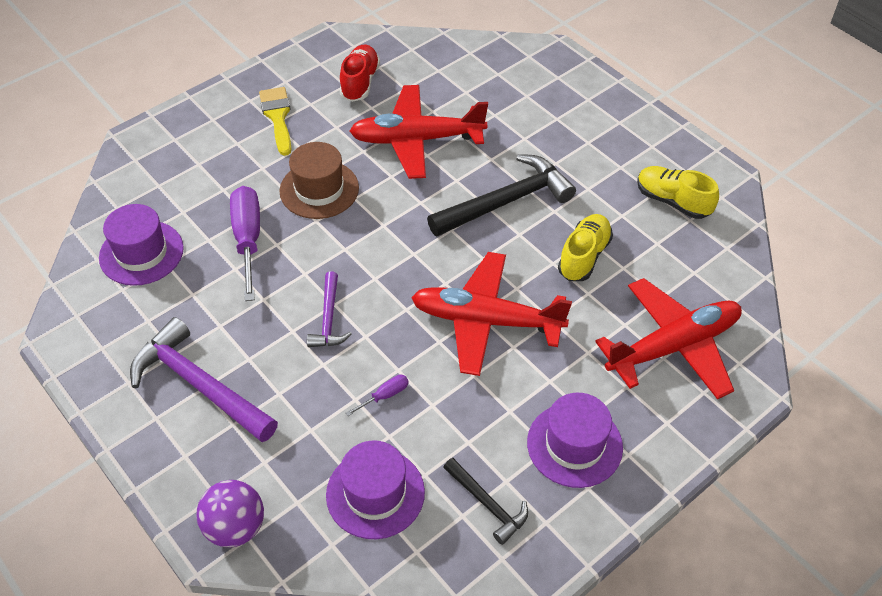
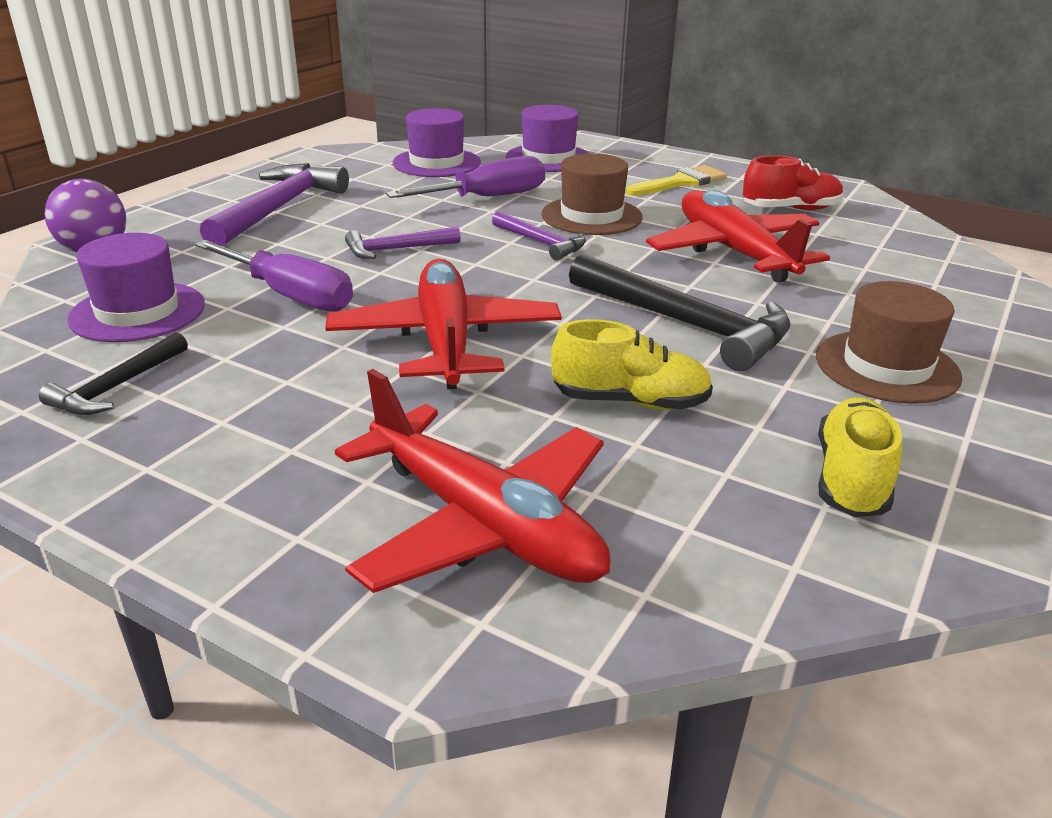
camera: 70 degrees right, 20 degrees down
(355, 232) = (541, 242): none -> purple hammer
(385, 396) = (290, 295): purple screwdriver -> purple screwdriver, size x2.22
(574, 445) = (231, 444): purple hat -> purple hat (548, 158)
(582, 141) = (886, 367): none -> brown hat

